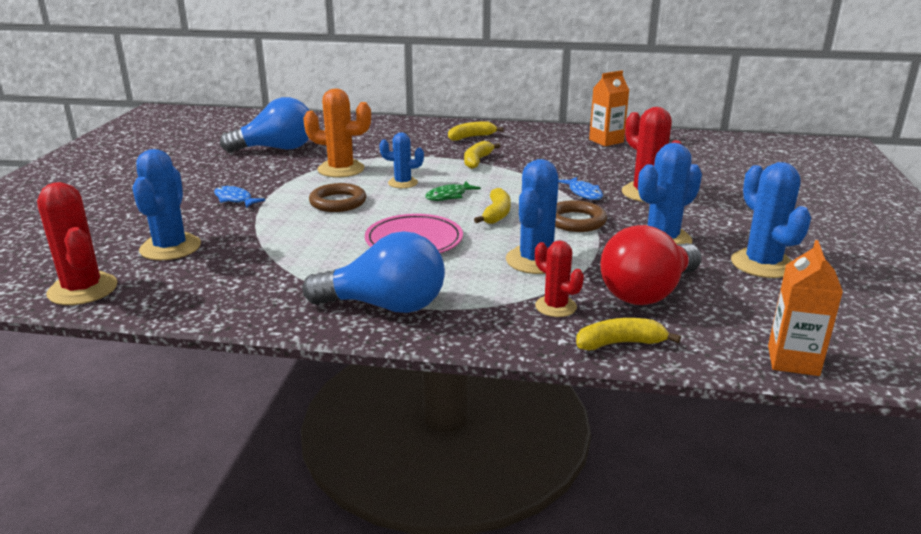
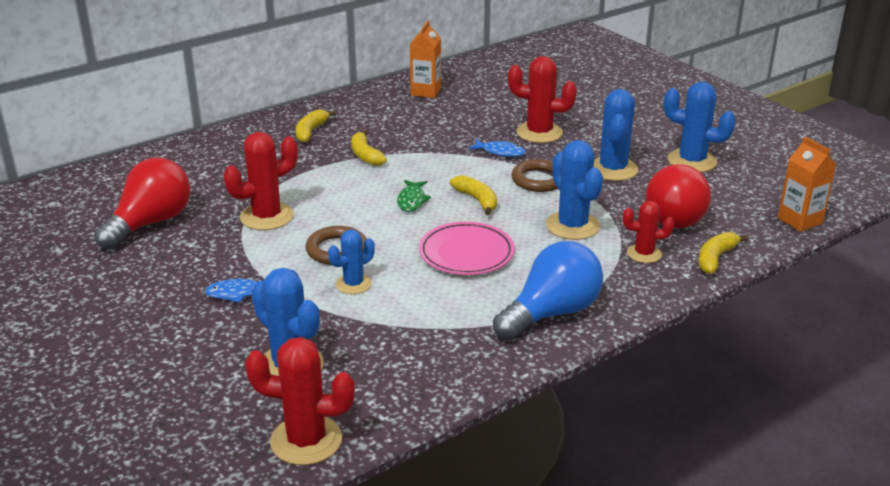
camera: 45 degrees left, 5 degrees up
(276, 149) = (150, 223): blue light bulb -> red light bulb
(341, 169) = (267, 217): orange cactus -> red cactus
(403, 183) = (350, 205): blue cactus -> blue cactus (353, 284)

